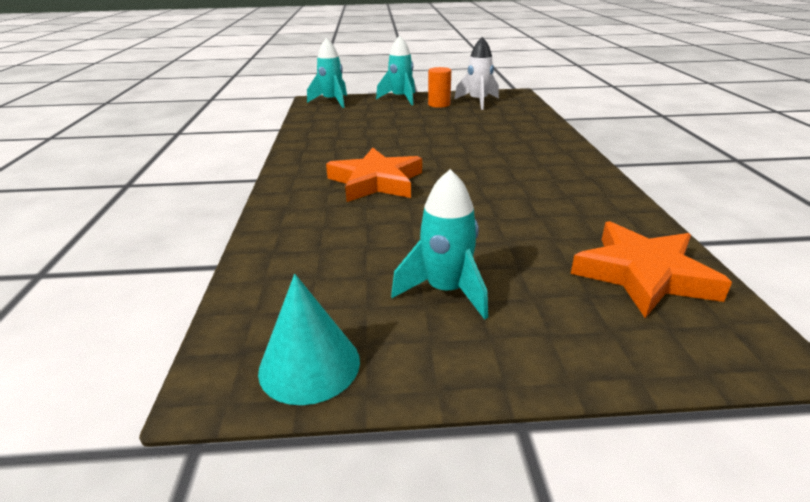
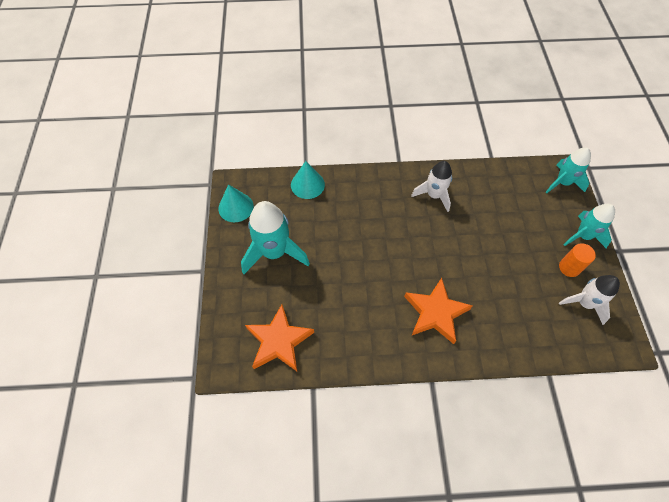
camera: 90 degrees right, 30 degrees up
(273, 256) = (307, 184): none -> turquoise cone
(333, 155) = (434, 195): none -> white rocket
(376, 181) = (391, 222): orange star -> orange star (435, 313)
(445, 291) = (274, 252): turquoise rocket -> turquoise rocket, size x1.54

